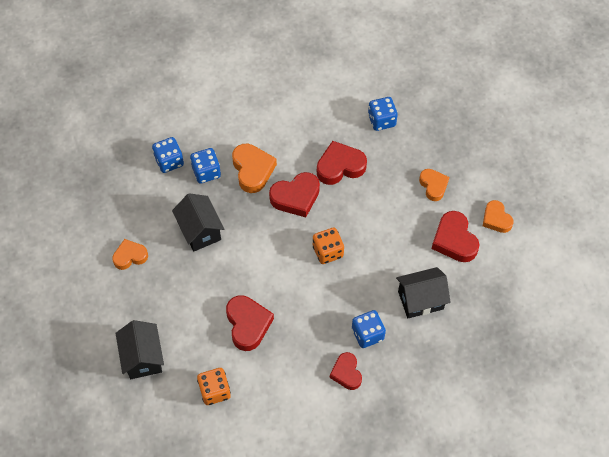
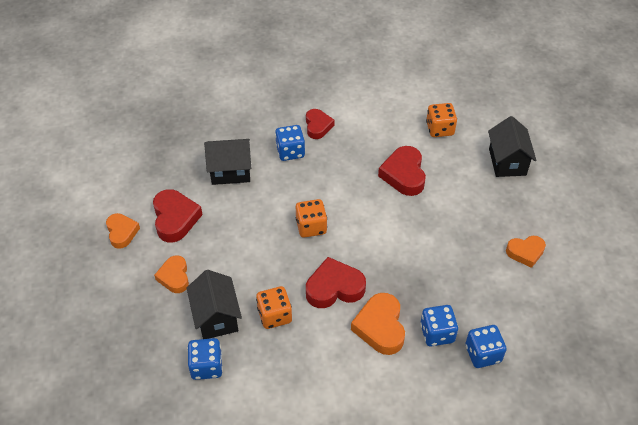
camera: 170 degrees left, 10 degrees down
(200, 231) = (447, 267): black house -> black house (216, 317)
(340, 166) = (274, 315): red heart -> orange dice

